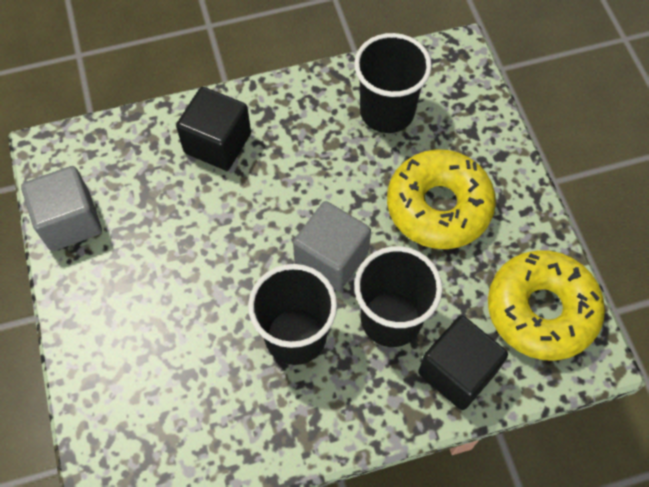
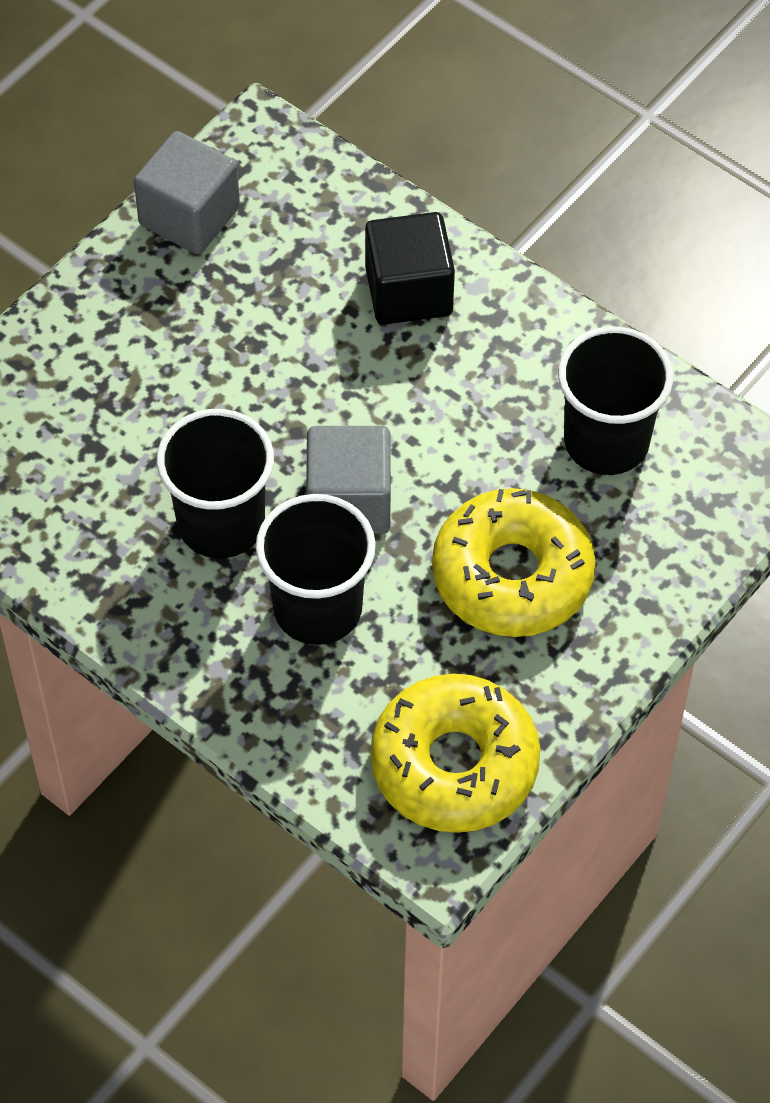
camera: 55 degrees right, 5 degrees down
(457, 372) = (302, 714): black cube -> none

